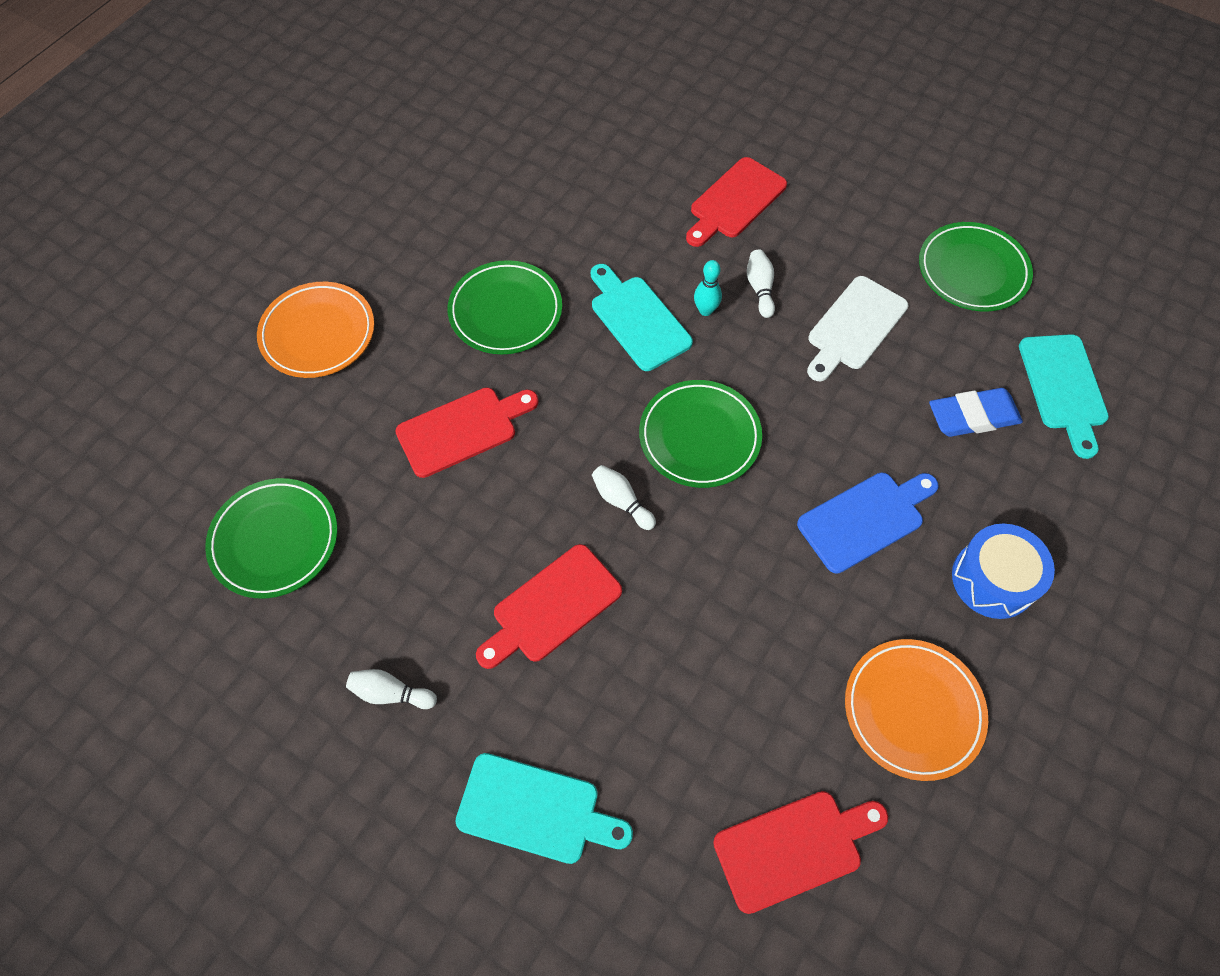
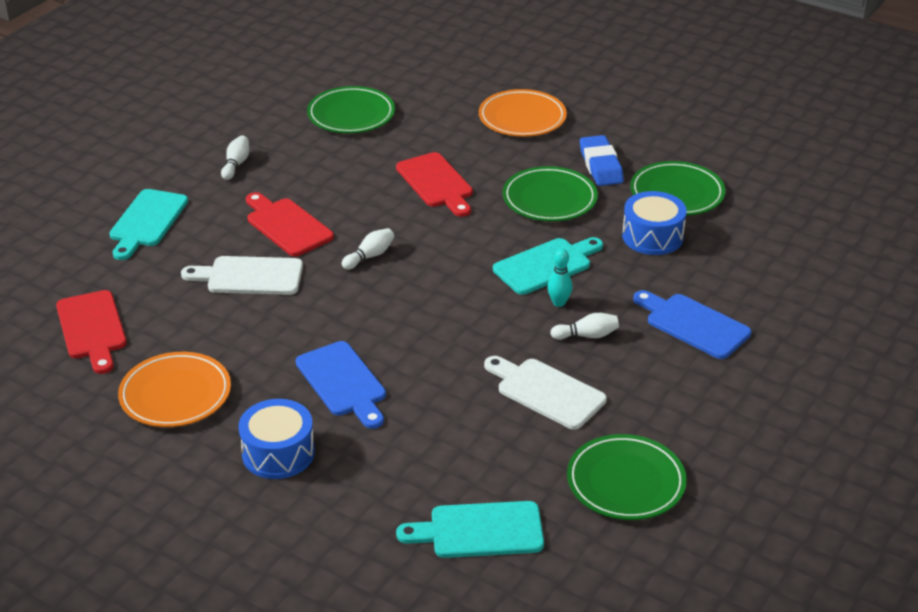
camera: 90 degrees right, 25 degrees down
(583, 222) = (652, 236): none -> blue drum
(667, 644) = (249, 276): none -> white cutting board
(699, 436) = (427, 296): green plate -> green plate (677, 193)
(735, 201) = (693, 324): red cutting board -> blue cutting board
(972, 416) = (445, 460): blue eraser -> blue eraser (600, 165)

